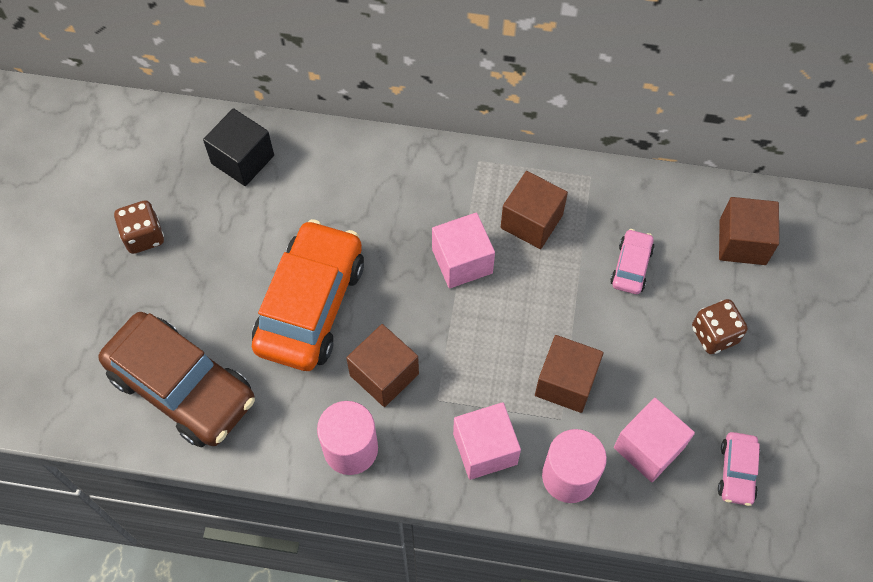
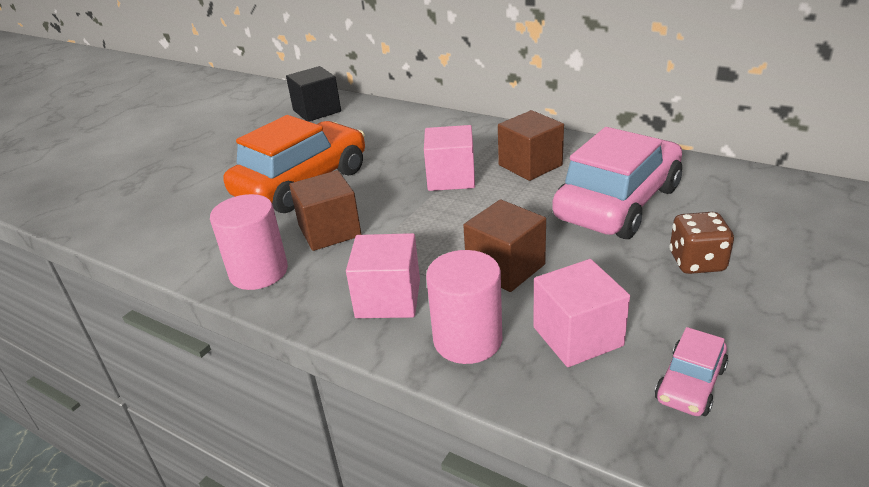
camera: 25 degrees right, 30 degrees down
(143, 236) = (214, 135): brown dice -> none
(182, 387) = (159, 210): brown car -> none
(631, 266) = (617, 203): pink car -> pink car, size x2.23
(742, 242) = (751, 204): brown cube -> none

